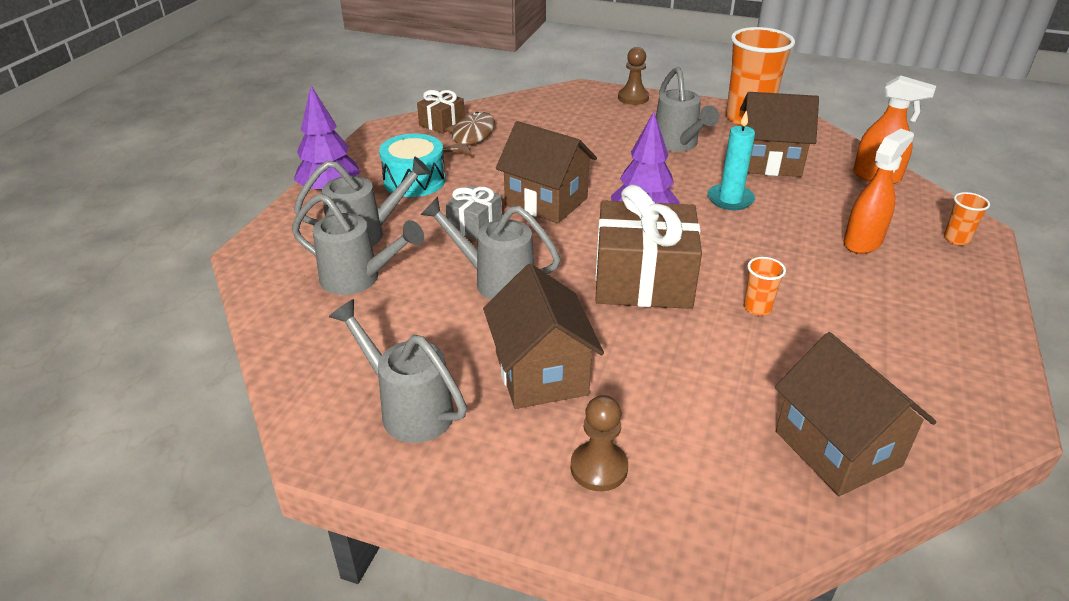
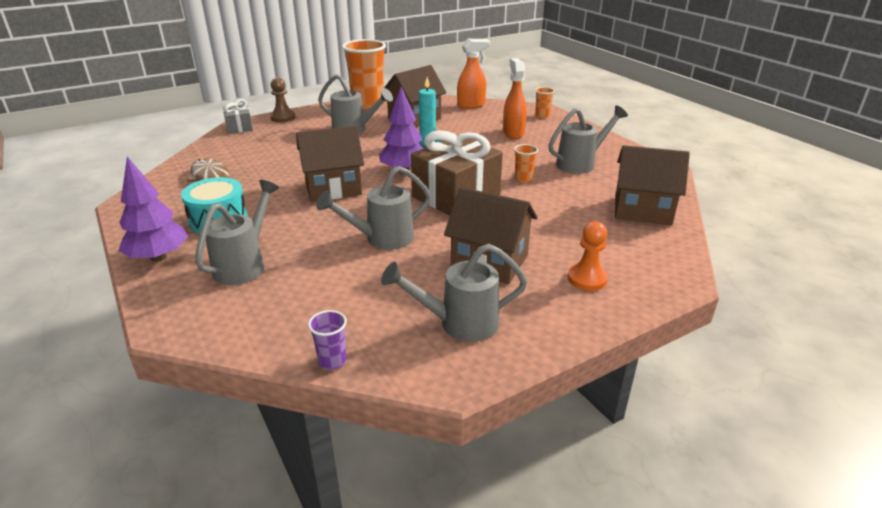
camera: 50 degrees left, 5 degrees down
(281, 361) = (332, 361): none -> purple cup
(359, 279) = (293, 288): grey watering can -> grey watering can (581, 163)
(442, 123) = (171, 181): brown gift -> none
(475, 225) = (312, 220): grey gift -> grey gift (239, 127)
(599, 468) = (587, 279): brown pawn -> orange pawn

